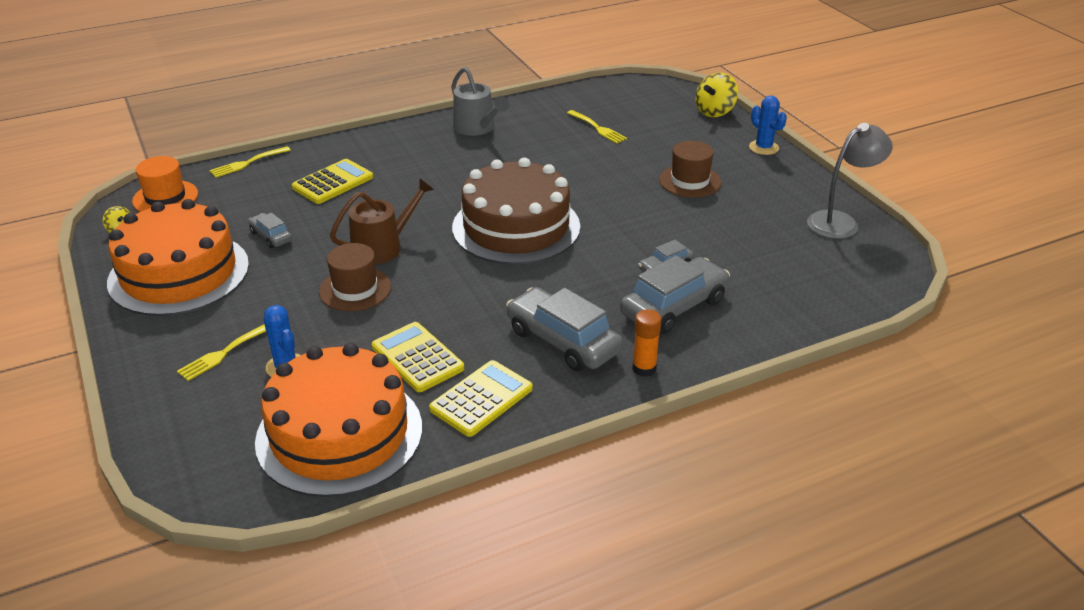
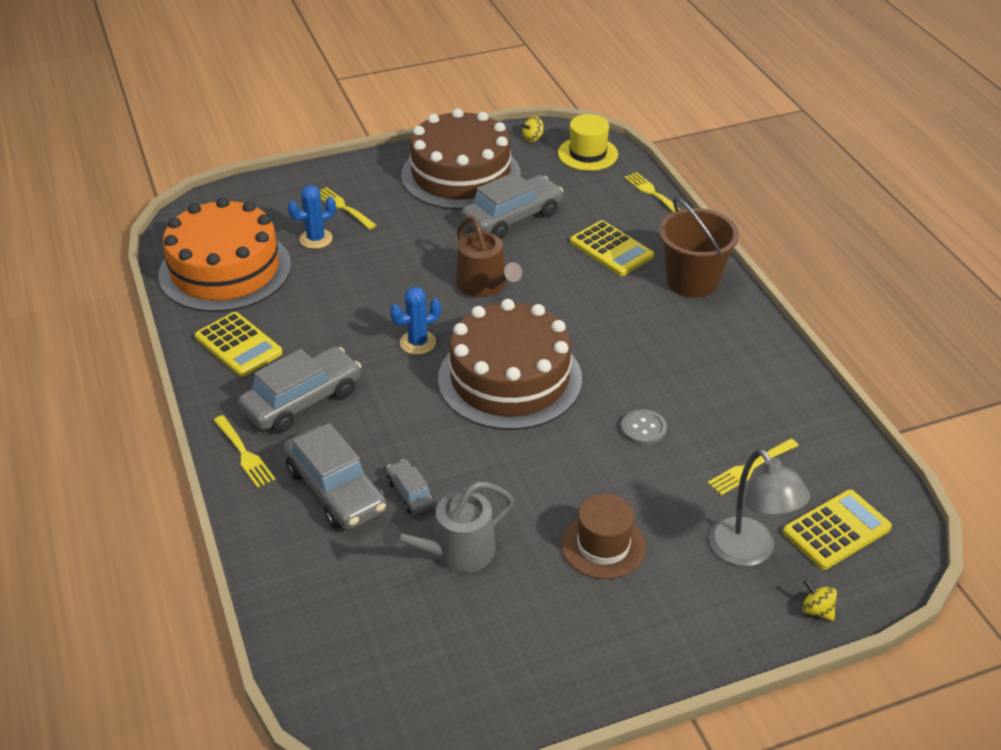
camera: 95 degrees right, 5 degrees up
(165, 197) = (587, 154): orange hat -> yellow hat
(179, 273) = (461, 174): orange cake -> brown cake
(271, 236) = (512, 218): grey car -> grey car, size x1.96
(355, 289) = (416, 271): brown hat -> none
(383, 146) = (692, 281): none -> brown bucket
(417, 358) = (305, 309): yellow calculator -> yellow calculator (836, 530)
(477, 128) = (742, 355): grey watering can -> grey watering can (456, 552)
(566, 167) = (643, 429): none -> grey button
(644, 368) = (244, 454): orange glue stick -> yellow fork
(715, 112) = (817, 610): yellow spinning top -> yellow spinning top, size x0.55
(763, 148) = (700, 650): blue cactus -> blue cactus (417, 342)
(840, 222) = (485, 696): grey lamp -> grey lamp (749, 552)

